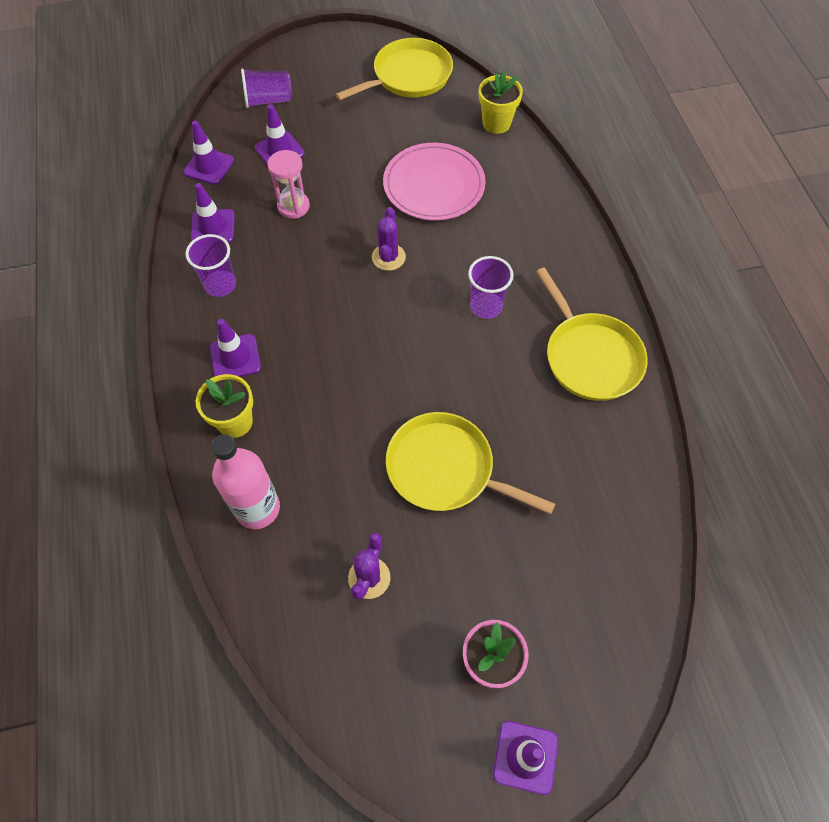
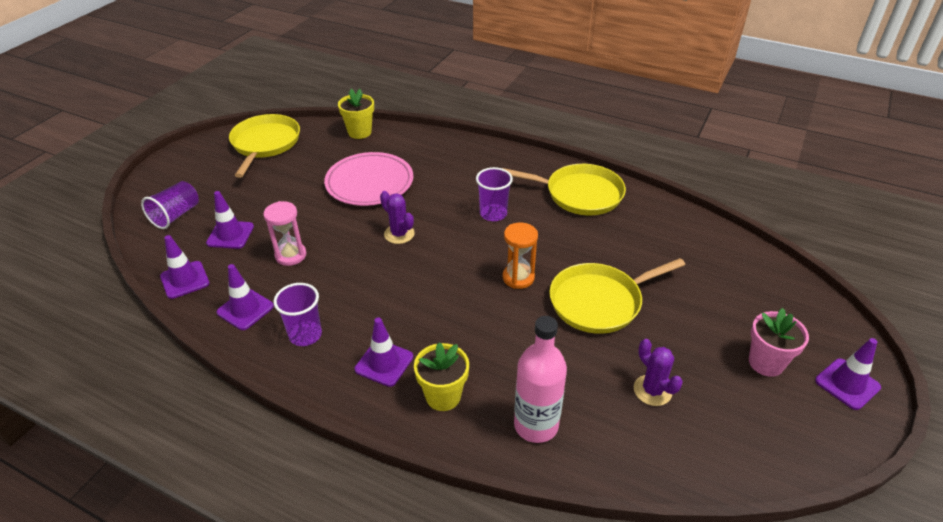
camera: 50 degrees left, 20 degrees down
(417, 384) = (518, 278): none -> orange hourglass

